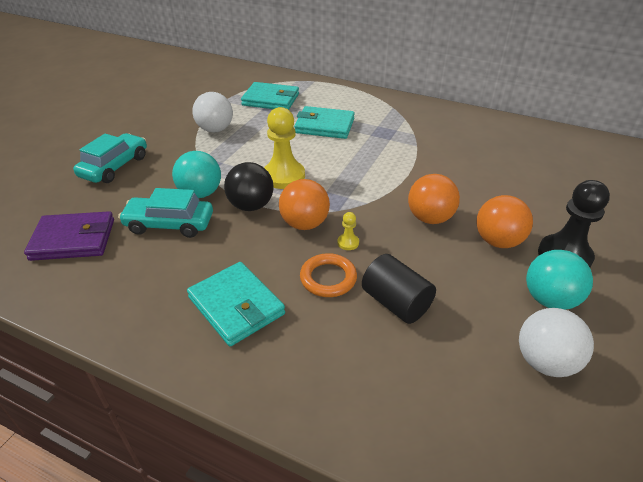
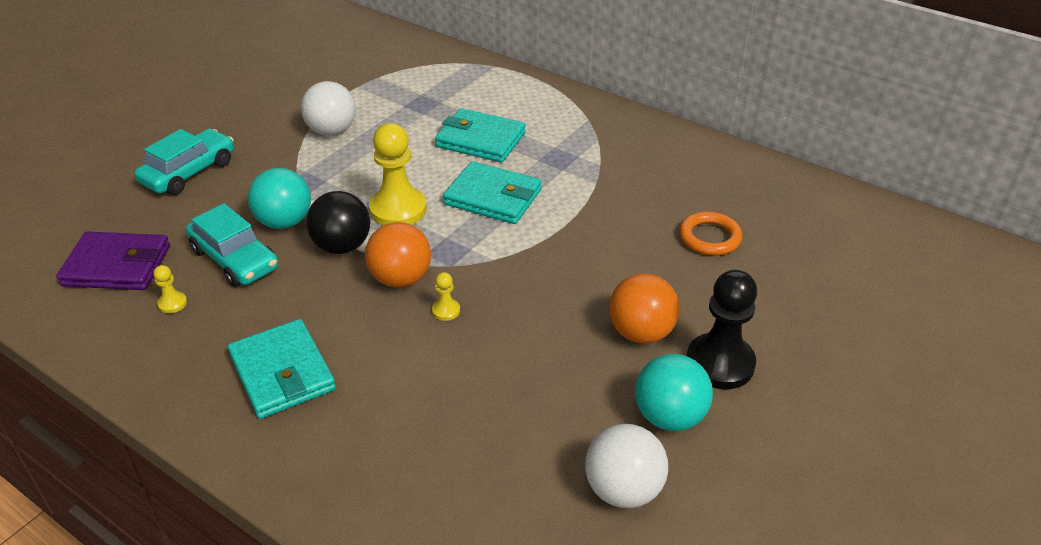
camera: 10 degrees right, 0 degrees up
(128, 263) = (172, 303): none -> yellow pawn
(169, 224) = (235, 259): turquoise car -> turquoise car turned 150 degrees counterclockwise
(271, 100) = (421, 91): turquoise wallet -> turquoise wallet (493, 197)
(328, 278) = (403, 353): orange ring -> orange ring (709, 238)
(396, 303) = (473, 394): black cylinder -> none
(430, 218) = (566, 290): orange ball -> none

